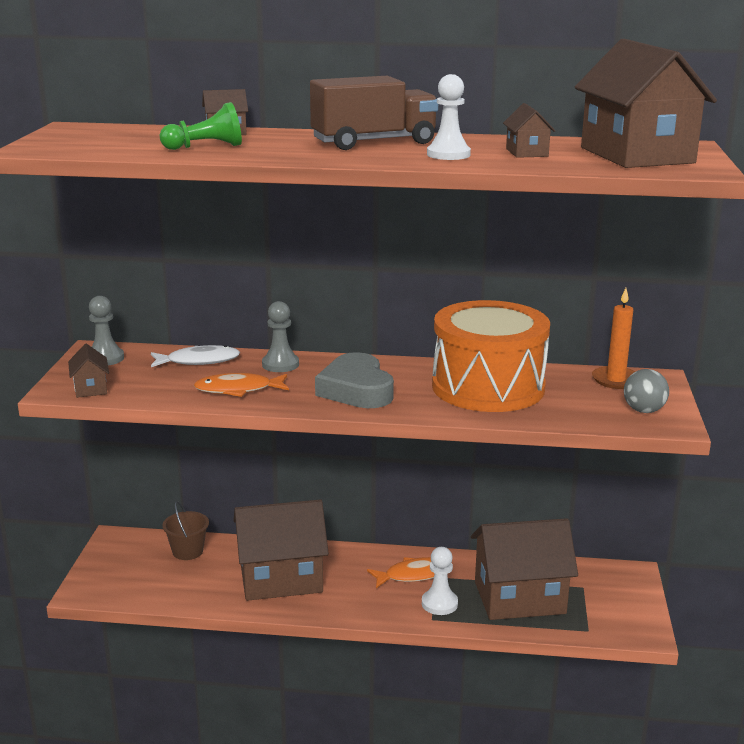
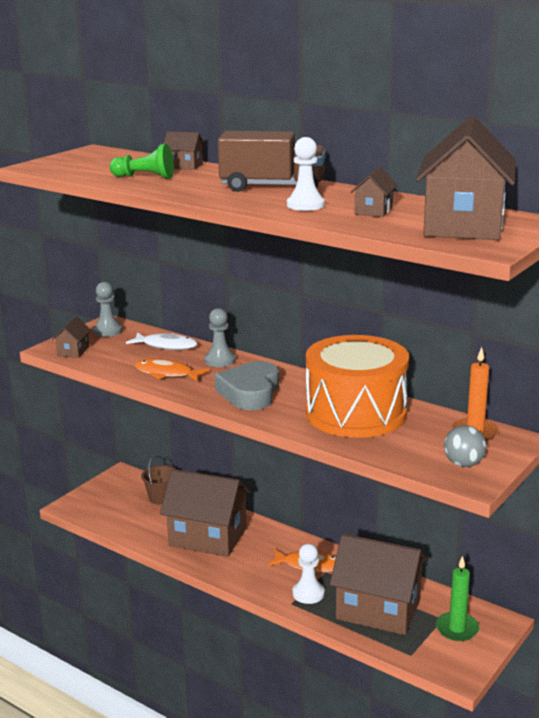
camera: 30 degrees right, 0 degrees up
(604, 592) = (457, 629): none -> green candle

